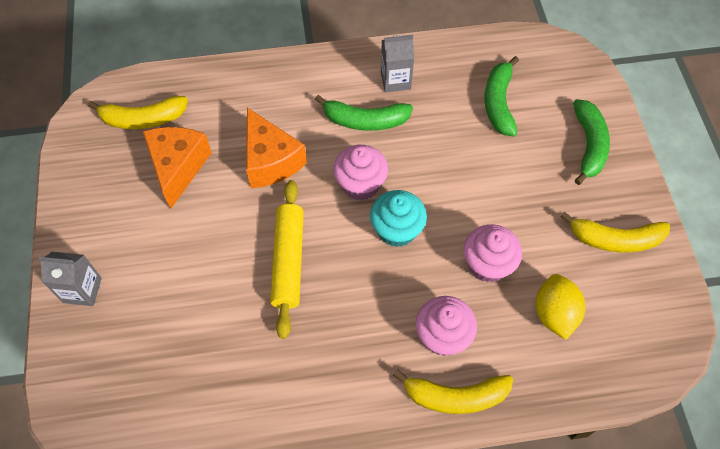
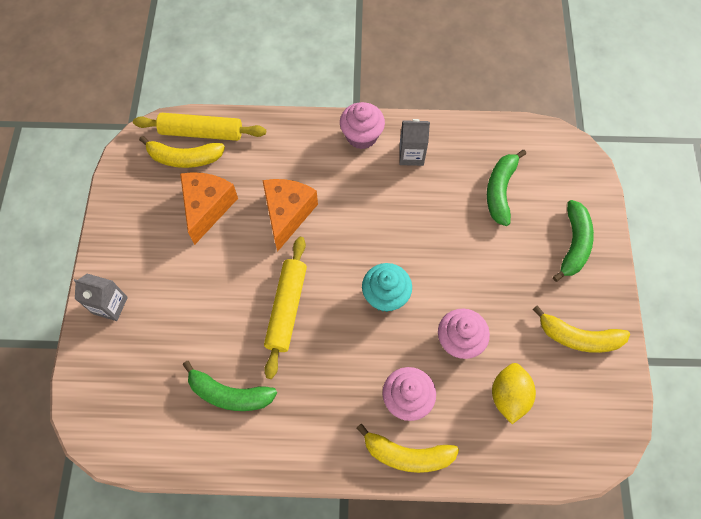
camera: 10 degrees right, 5 degrees up
(158, 90) = (201, 132): none -> yellow rolling pin
(270, 161) = (287, 214): orange cheese -> orange cheese turned 150 degrees counterclockwise
(360, 184) = (361, 248): pink cupcake -> pink cupcake (361, 136)
(365, 121) = (377, 189): green banana -> green banana (229, 394)

